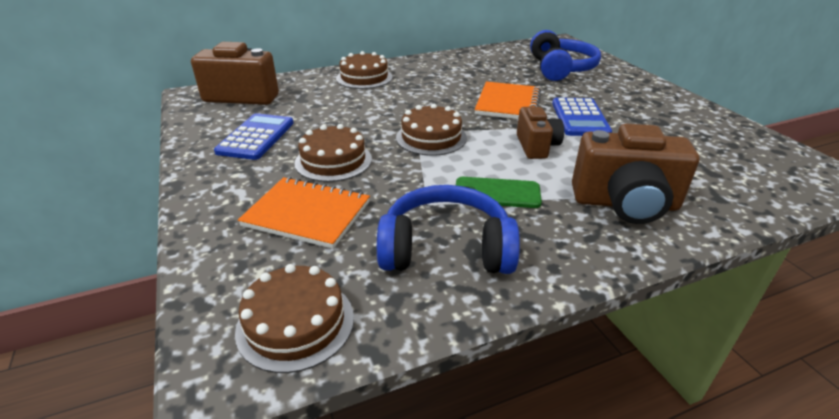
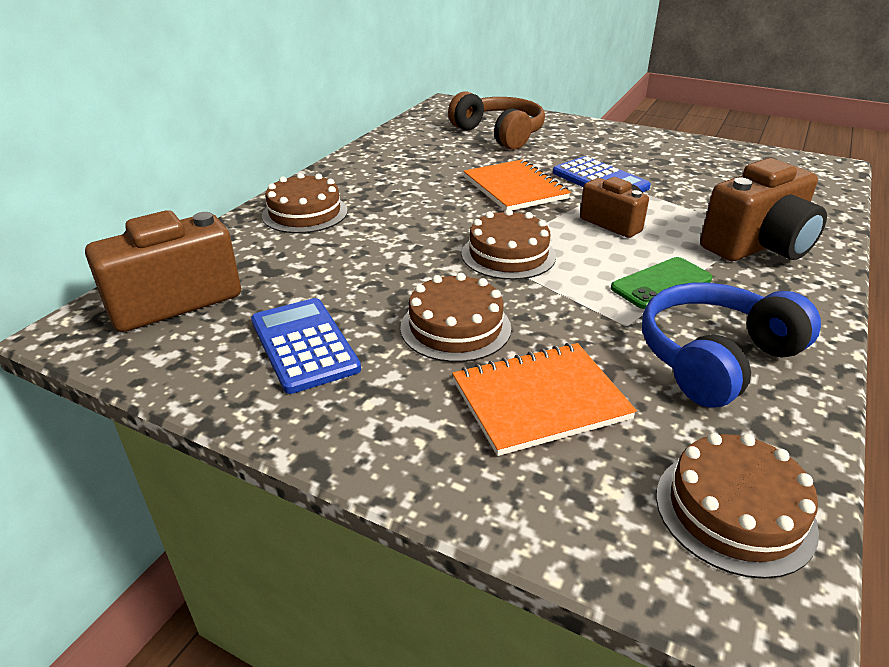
camera: 40 degrees left, 0 degrees up
(560, 68) = (499, 134): blue headphones -> brown headphones

